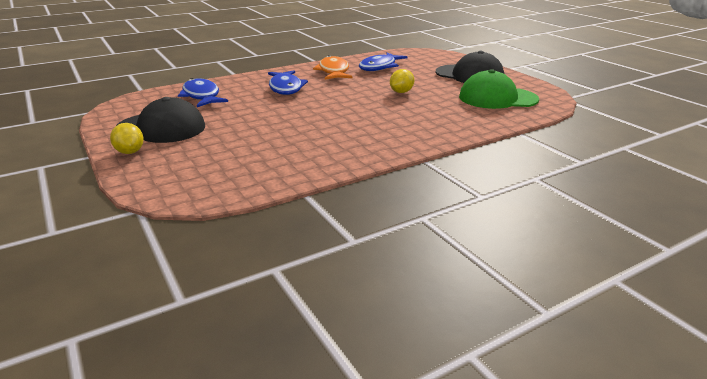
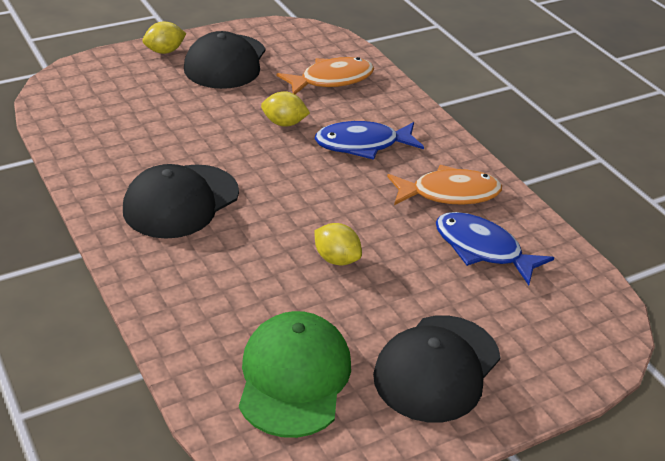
camera: 90 degrees right, 10 degrees up
(202, 96) = (331, 80): blue fish -> orange fish
(259, 107) = (284, 123): none -> yellow lemon
(359, 131) = (181, 201): none -> black cap

